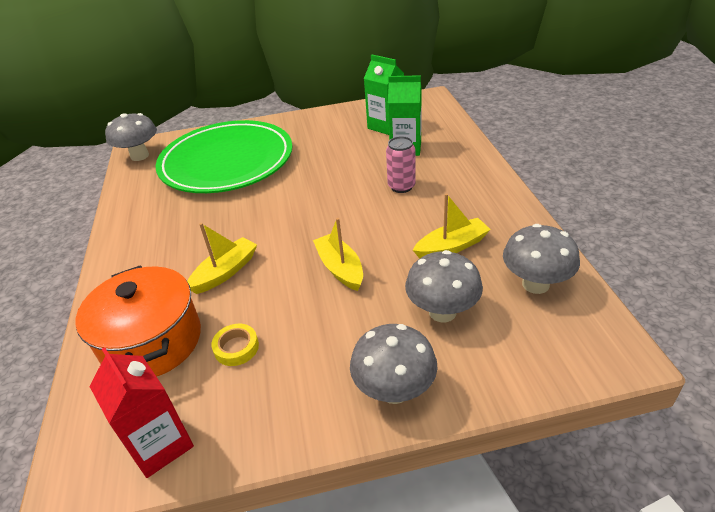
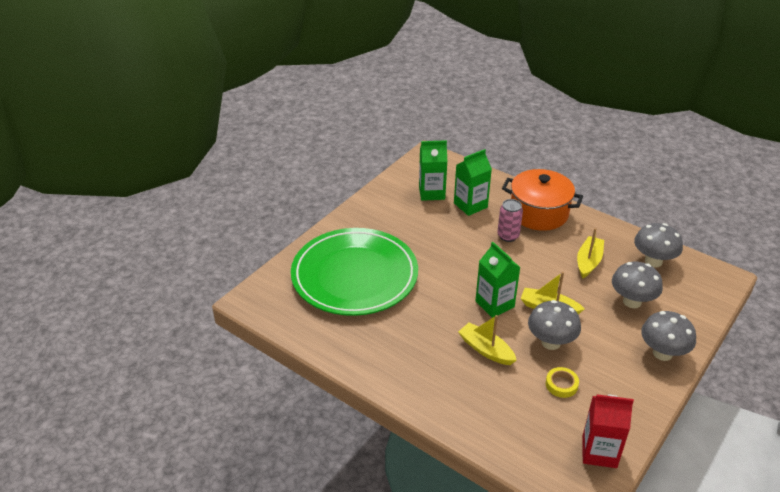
camera: 45 degrees left, 0 degrees up
(139, 156) = (267, 306): grey mushroom -> grey mushroom (551, 342)
(152, 341) = (510, 413): orange pot -> orange pot (539, 213)
(225, 272) = (486, 350): yellow boat -> yellow boat turned 45 degrees counterclockwise
(296, 237) = (494, 304): none -> green carton

